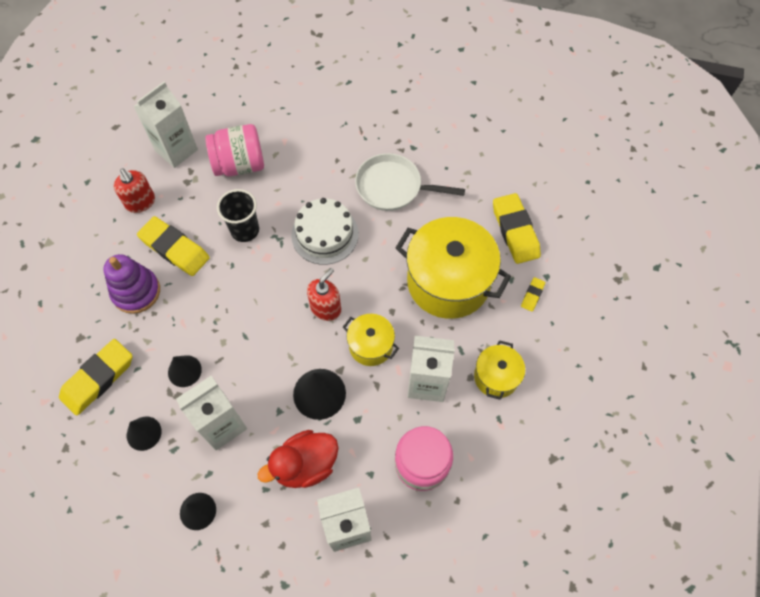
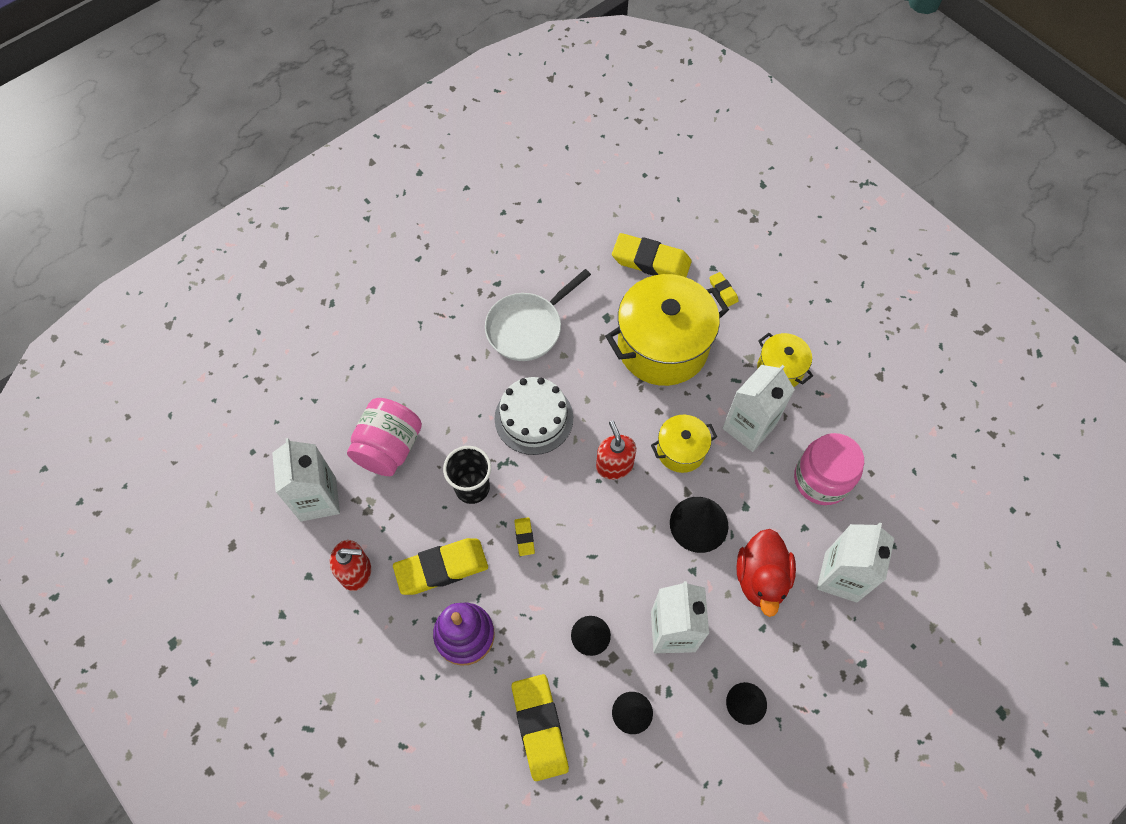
camera: 55 degrees left, 0 degrees up
(230, 284) = (524, 537): none -> yellow eraser

